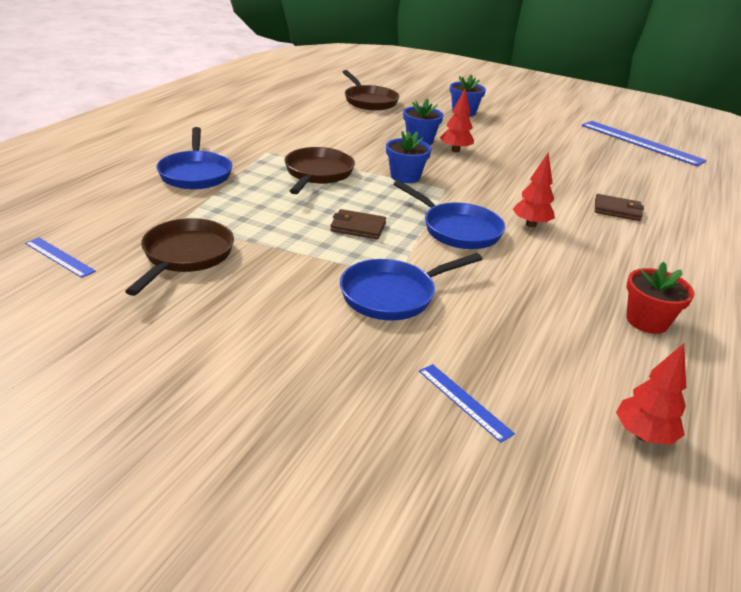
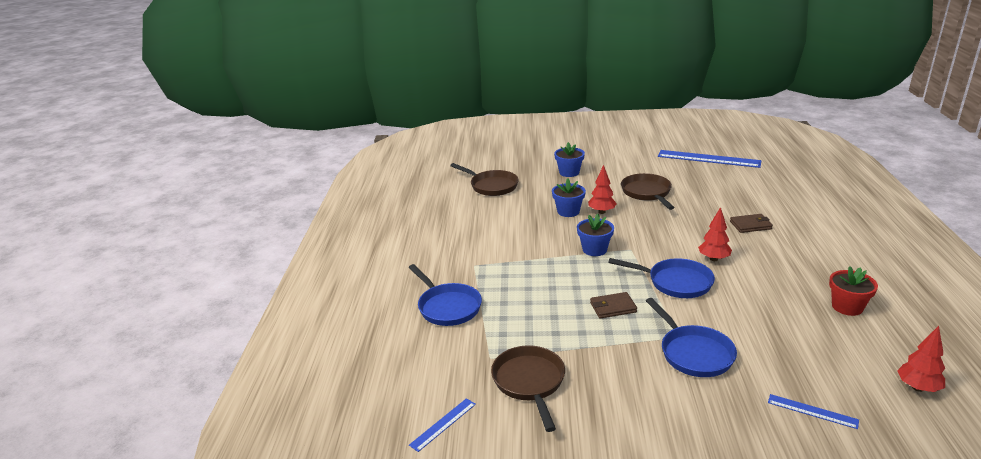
camera: 20 degrees left, 5 degrees down
(59, 257) = (443, 424): blue ruler -> blue ruler turned 60 degrees counterclockwise
(317, 174) = (533, 271): brown pan -> brown pan (647, 193)
(393, 295) = (693, 353): blue pan -> blue pan turned 60 degrees counterclockwise

